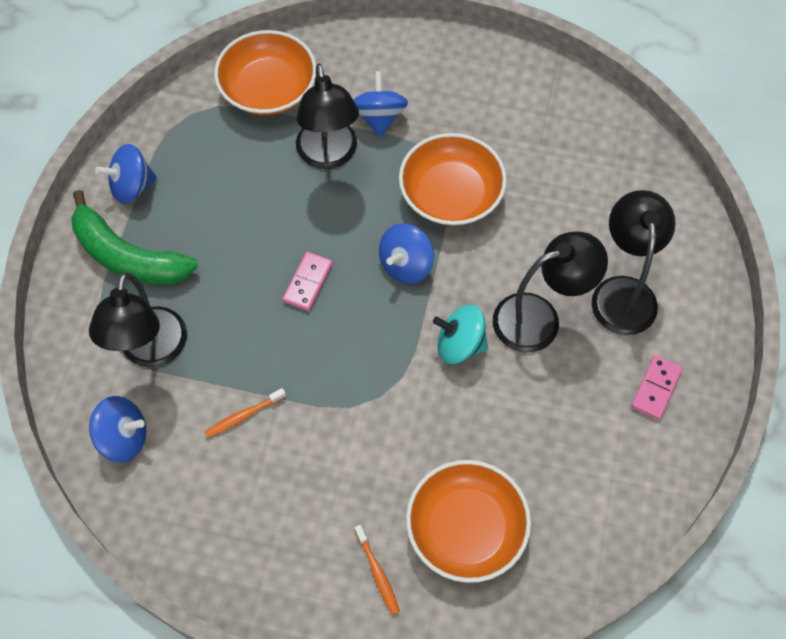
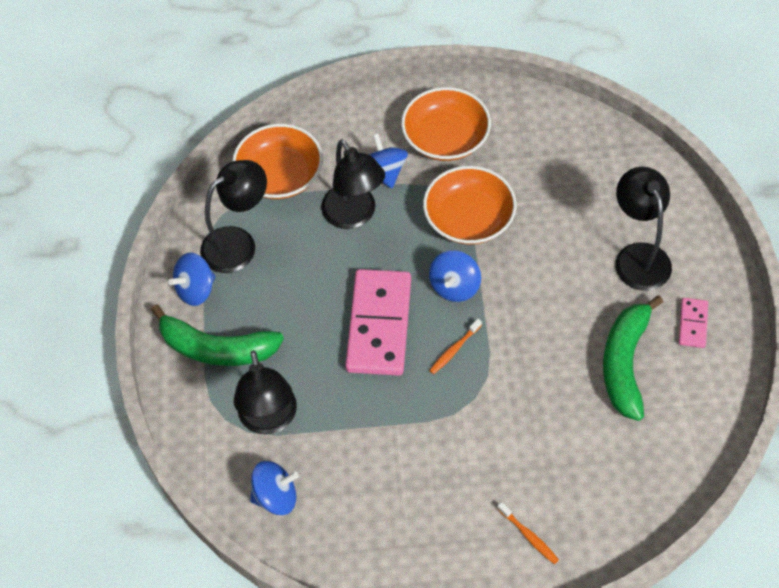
camera: 15 degrees left, 5 degrees down
(243, 416) = (369, 448): orange toothbrush -> orange toothbrush (454, 349)
(307, 282) = (379, 325): pink domino -> pink domino, size x2.18
(460, 344) = (524, 337): turquoise spinning top -> none
(466, 528) = (586, 479): orange bowl -> orange bowl (445, 138)
(539, 318) = (579, 296): black lamp -> black lamp (238, 243)
(561, 409) = (625, 363): none -> green banana

